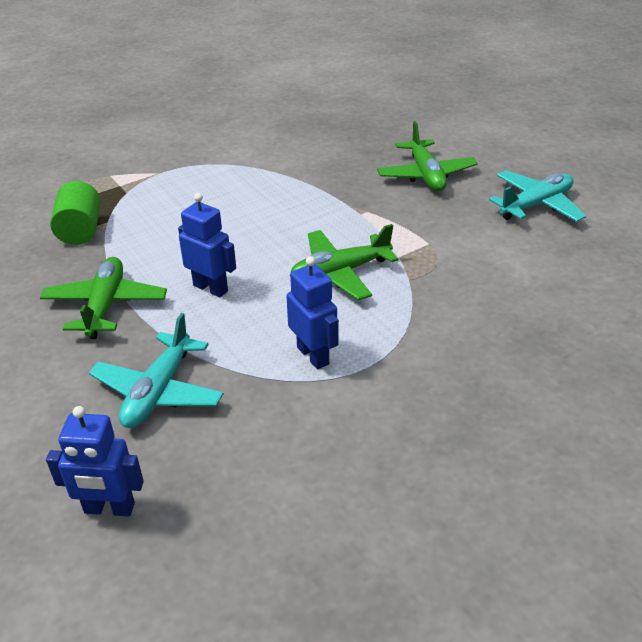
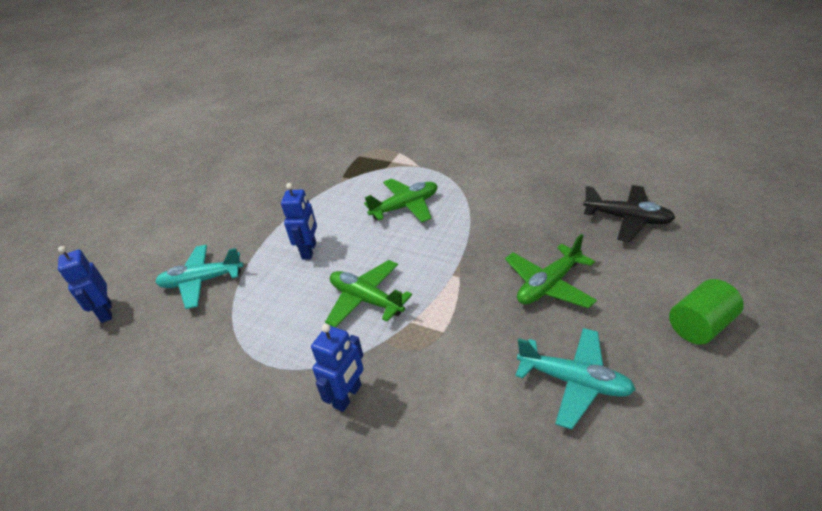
camera: 65 degrees right, 0 degrees up
(80, 230) = (334, 174): green cylinder -> green cylinder (700, 326)
(105, 305) = (269, 221): green plane -> green plane (405, 207)
(313, 355) = (264, 330): blue robot -> blue robot (348, 396)
(388, 113) = (627, 219): none -> black plane

